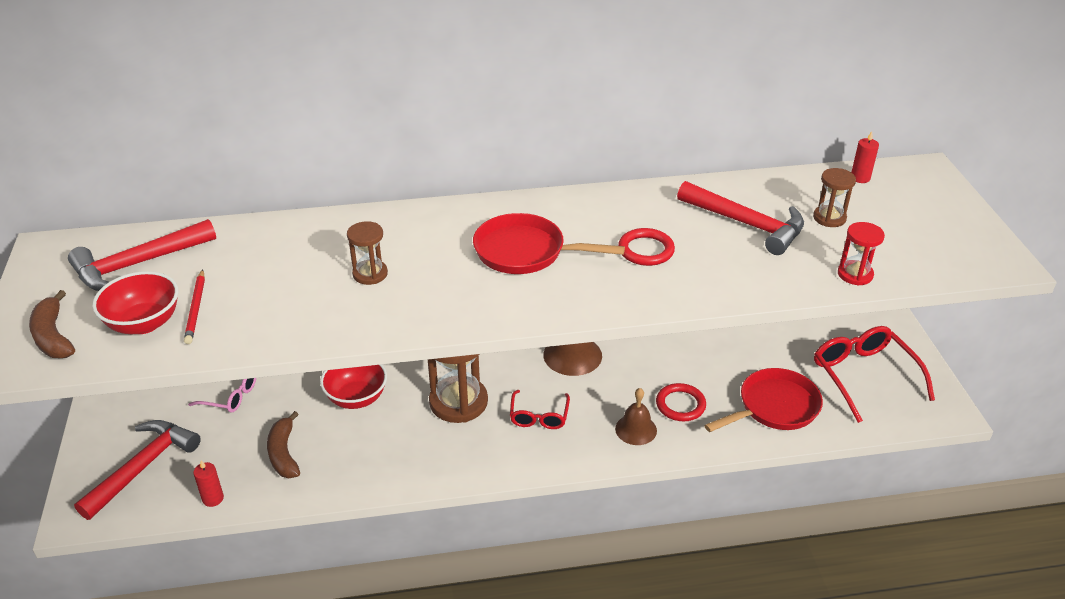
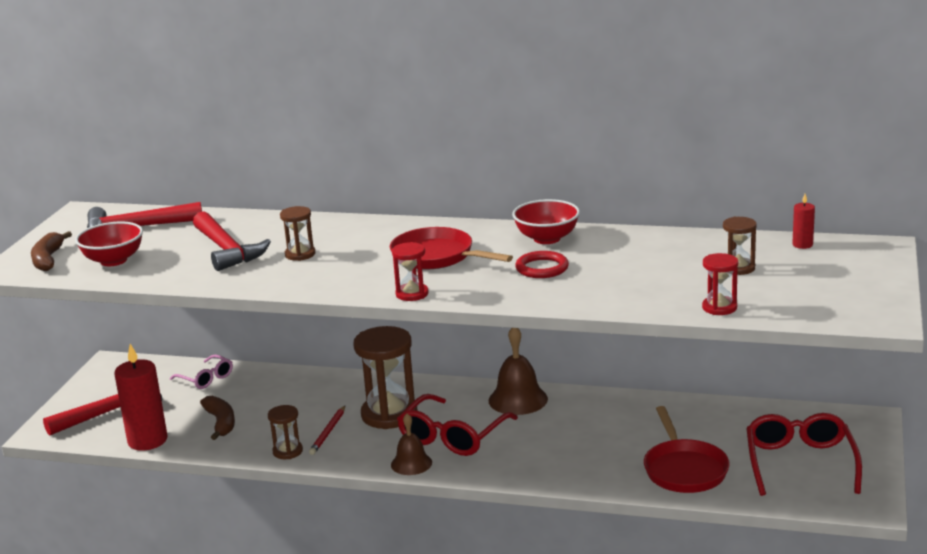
camera: 25 degrees right, 15 degrees down
(196, 309) = (156, 257): red pencil -> red pencil (328, 432)
(213, 498) = (147, 440): red candle -> red candle, size x2.13
(284, 453) = (221, 423): brown banana -> brown banana turned 150 degrees clockwise
(356, 398) = (305, 397): red bowl -> red bowl (547, 239)
(381, 476) = (287, 451): none -> brown hourglass
(539, 312) = (412, 294): none -> red hourglass
(539, 416) = (452, 436): red glasses -> red glasses, size x1.74
(636, 429) = (534, 461): brown bell -> brown bell (411, 463)
(680, 405) = (591, 451): red ring -> none
(746, 224) = (653, 263): red hammer -> red hammer (227, 250)
(774, 407) = (684, 469): red pan -> red pan turned 90 degrees clockwise

